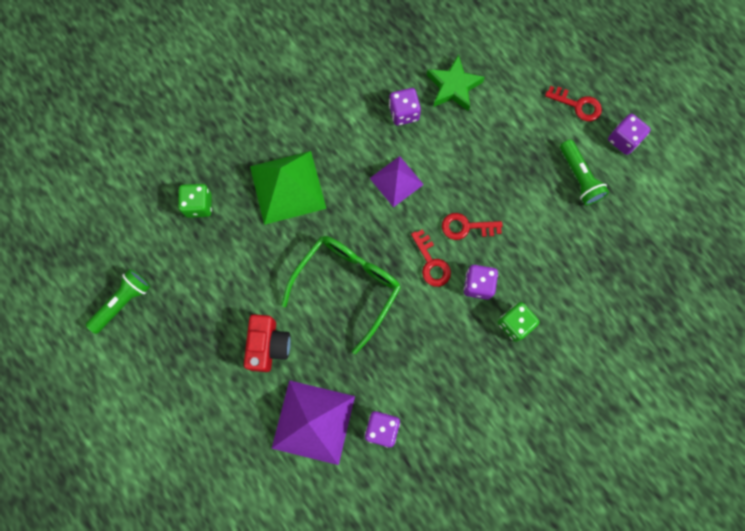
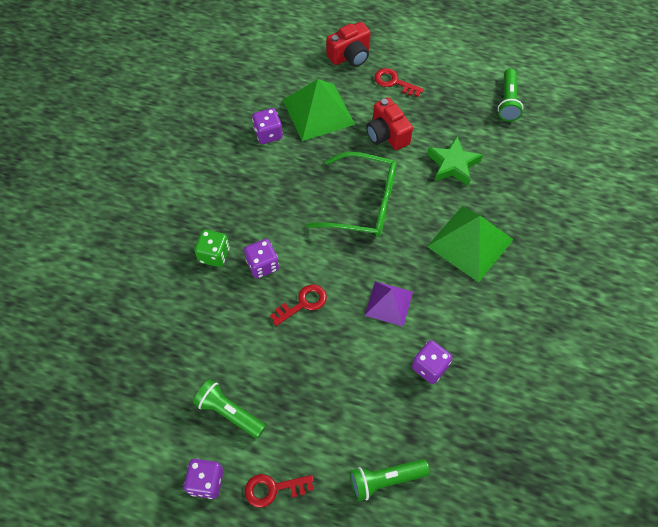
camera: 145 degrees right, 15 degrees down
(198, 205) = (522, 189): green dice -> none
(226, 475) = (350, 56): none -> red camera
(313, 422) = (318, 112): purple pyramid -> green pyramid
(347, 286) = (363, 203): green glasses -> green glasses turned 75 degrees counterclockwise
(431, 263) = (312, 258): red key -> red key (394, 82)
(453, 87) = (405, 424): green star -> green star (453, 165)
(494, 62) = (385, 480): none -> green flashlight

